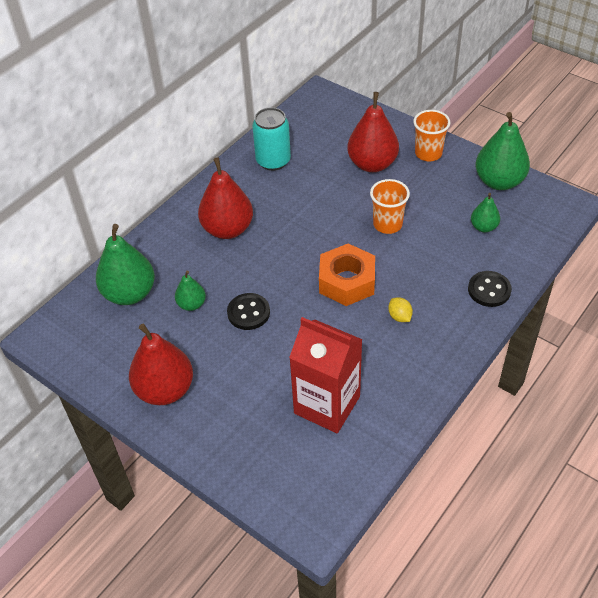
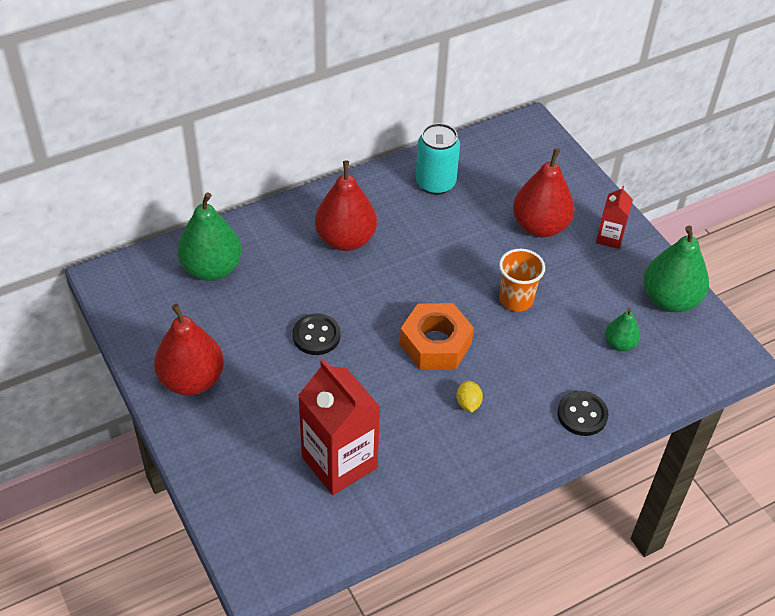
camera: 20 degrees right, 0 degrees up
(191, 304) = (265, 304): green pear -> none
(428, 153) = (609, 237): orange cup -> red carton

